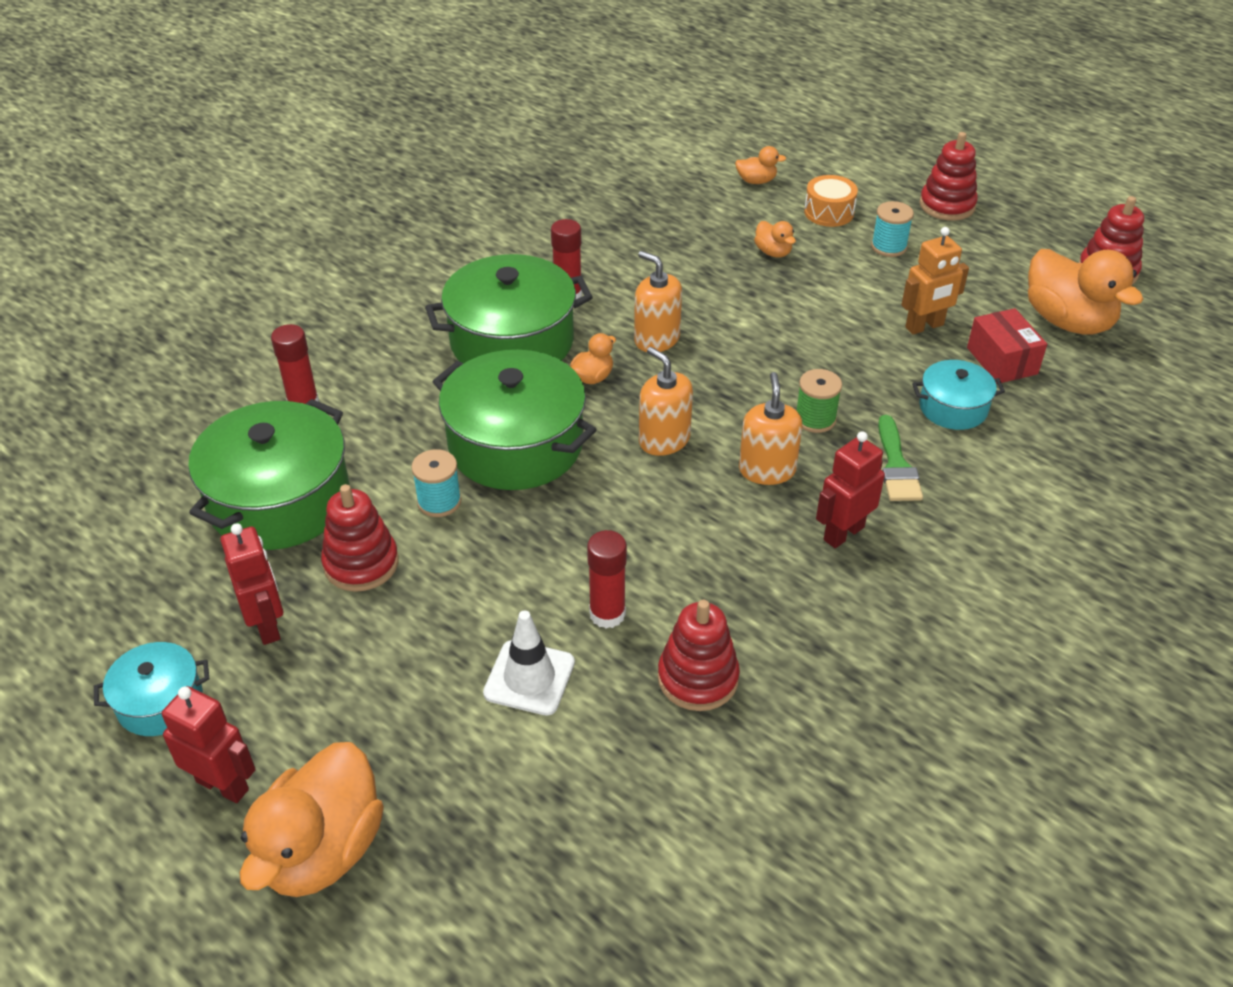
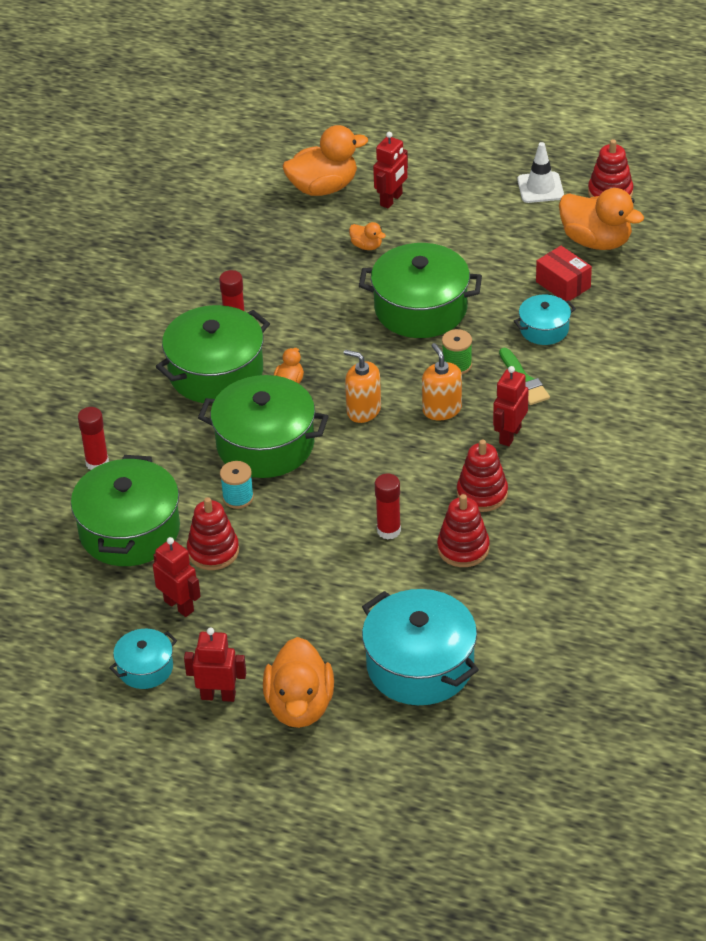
camera: 20 degrees left, 0 degrees up
(529, 678) = (362, 581): white traffic cone -> white traffic cone (540, 188)
(535, 850) = (420, 665): none -> turquoise pot
(656, 339) = (318, 340): orange soap dispenser -> none
(756, 181) = (323, 187): orange duck -> orange duck, size x2.17
(803, 338) = (421, 308): none -> green pot
(829, 212) = (391, 200): orange drum -> red robot
(888, 247) = (448, 217): turquoise spool -> none
(924, 326) = (500, 274): orange robot -> none
(947, 205) = (476, 169): red stacking toy -> red stacking toy (482, 494)

